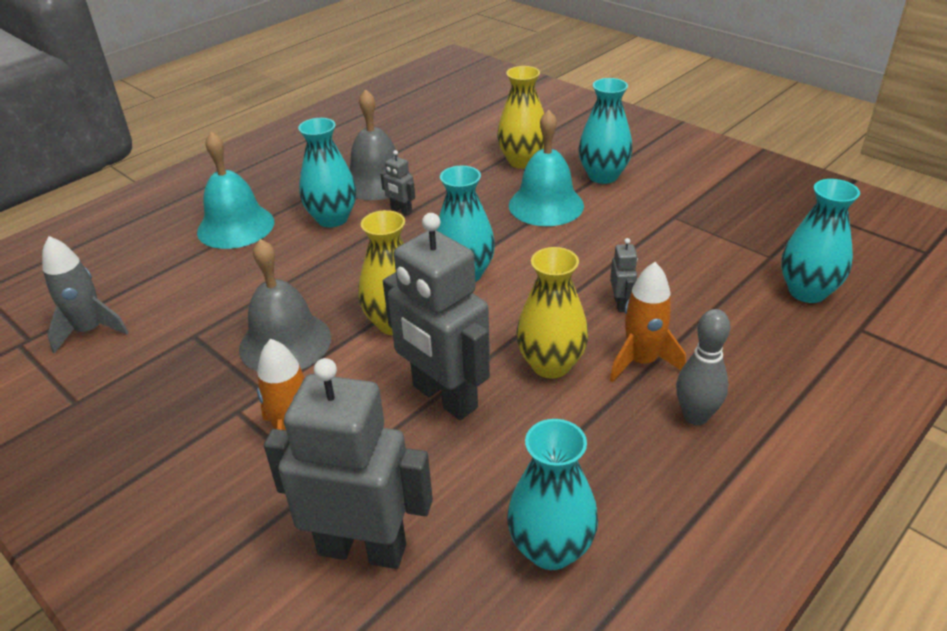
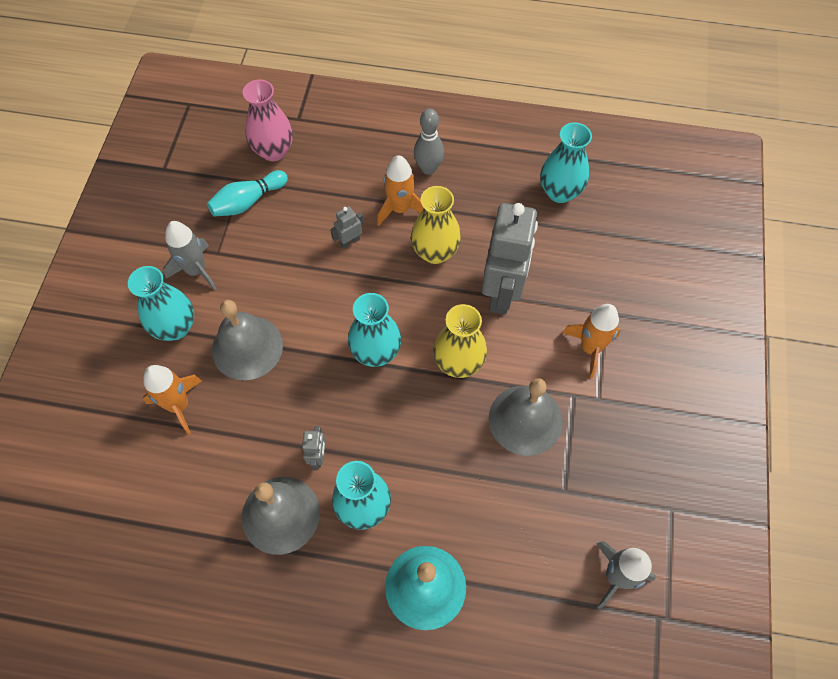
camera: 125 degrees left, 25 degrees up
(362, 549) = (623, 266): grey robot -> none
(522, 161) = (179, 405): yellow vase -> orange rocket
(546, 205) = (247, 347): turquoise bell -> grey bell
(660, 200) = (196, 270): none -> grey rocket
(733, 252) = (248, 201): none -> turquoise bowling pin
(807, 291) = (274, 151): turquoise vase -> pink vase

